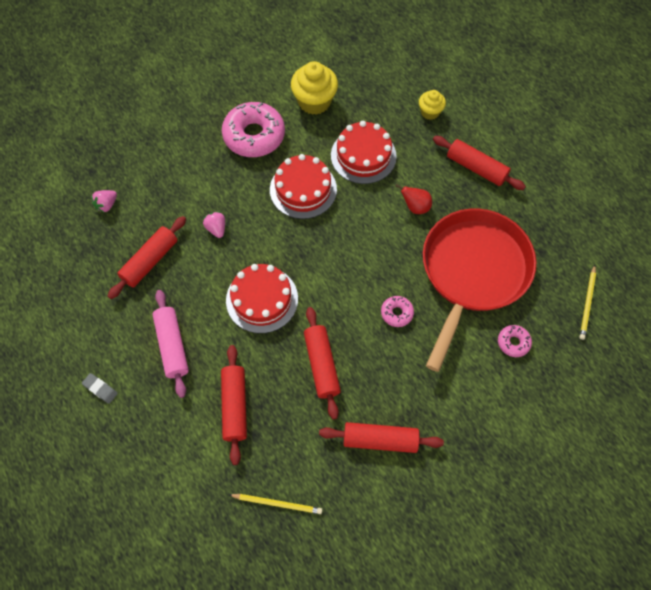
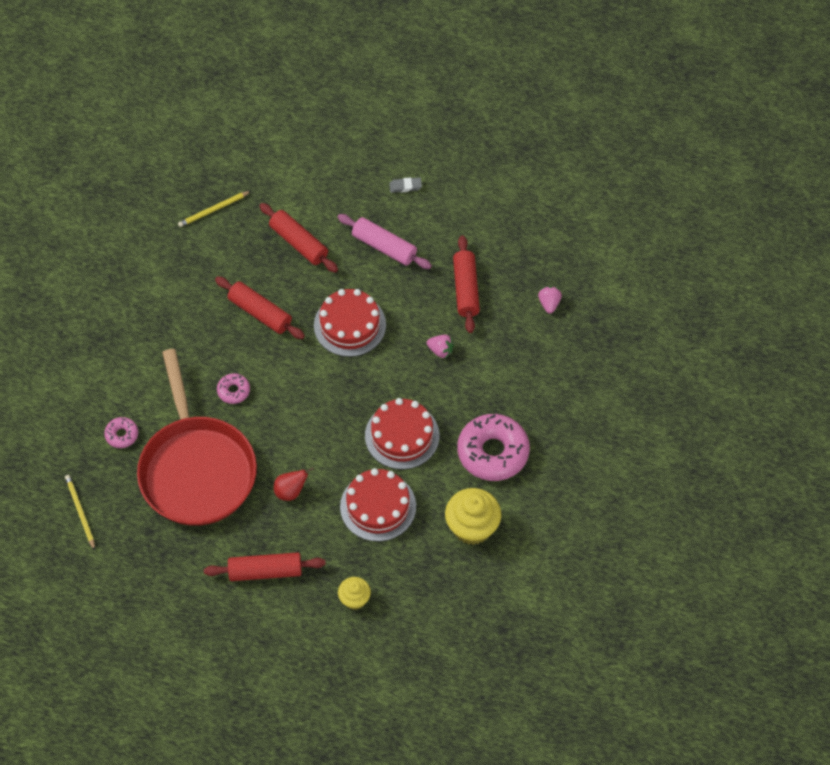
camera: 140 degrees right, 5 degrees down
(380, 440) = (174, 295): red rolling pin -> none

